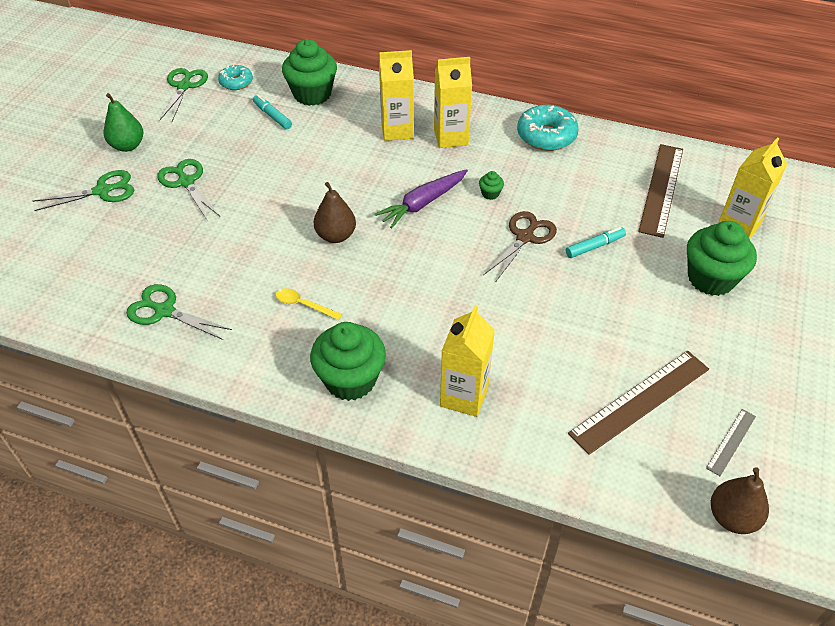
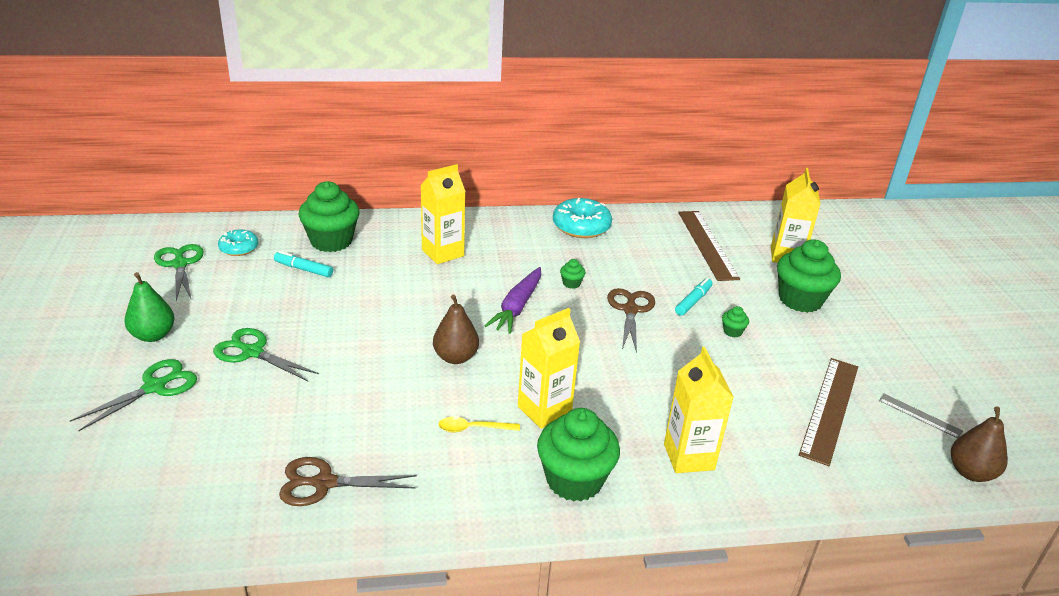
camera: 30 degrees left, 15 degrees down
(165, 311) = (324, 483): green scissors -> brown scissors
(451, 137) = (498, 247): yellow carton -> yellow carton (544, 410)
(608, 290) = (732, 331): none -> green cupcake
(731, 442) = (919, 416): grey ruler -> grey ruler turned 60 degrees counterclockwise

